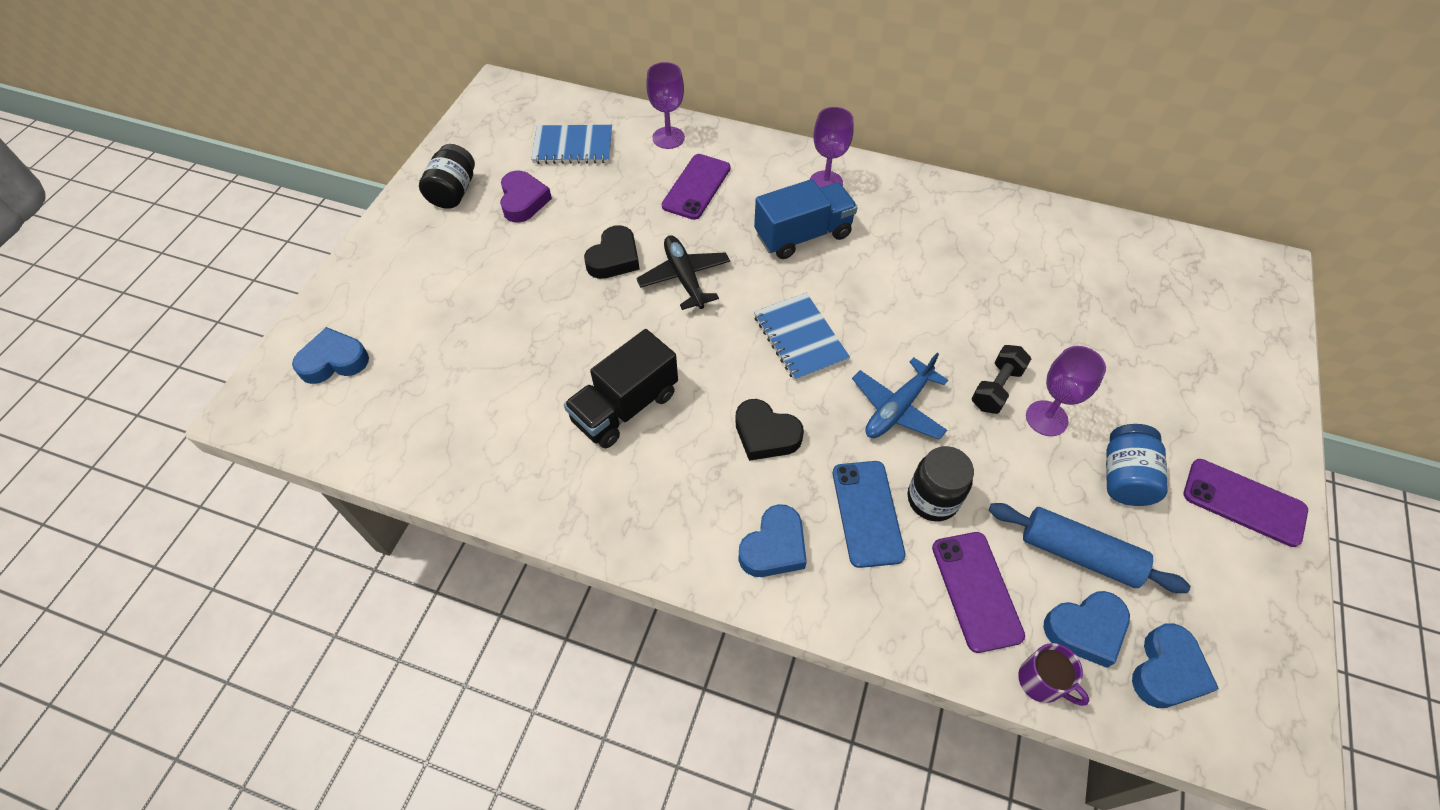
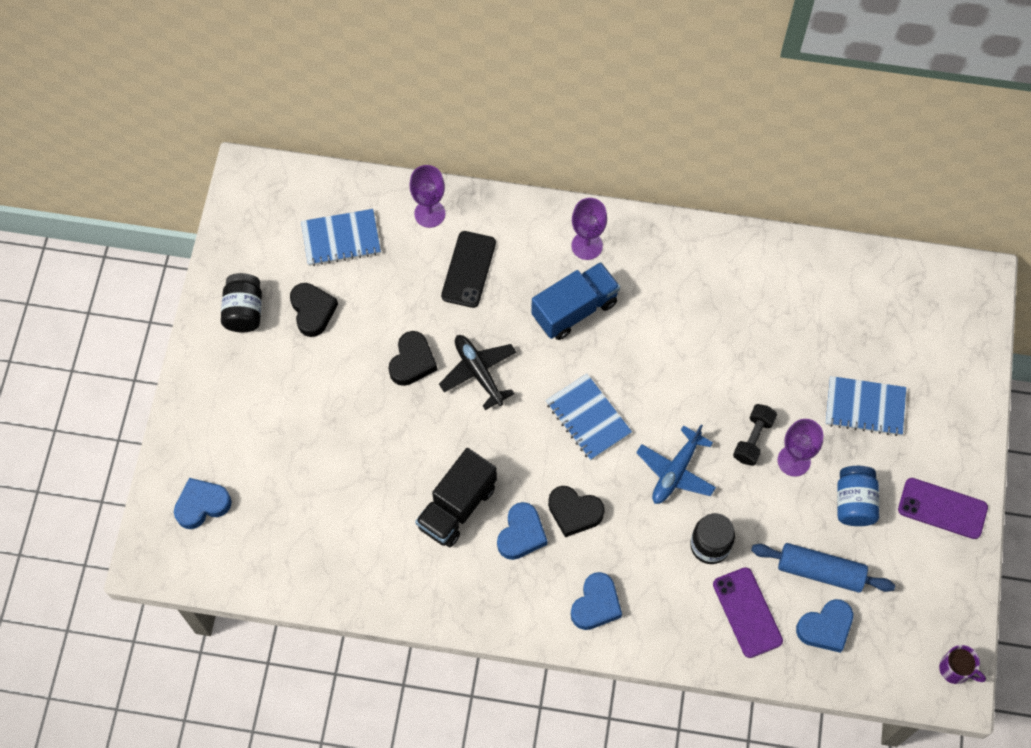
camera: 10 degrees left, 10 degrees up
(523, 201) = (312, 311): purple heart -> black heart
(696, 187) = (468, 269): purple phone -> black phone
(867, 513) = (662, 565): blue phone -> none
(1041, 681) = (796, 670): purple mug -> purple mug (955, 669)
(1136, 374) = (865, 407): none -> blue notebook
(1167, 671) = (881, 647): blue heart -> blue heart (521, 534)

